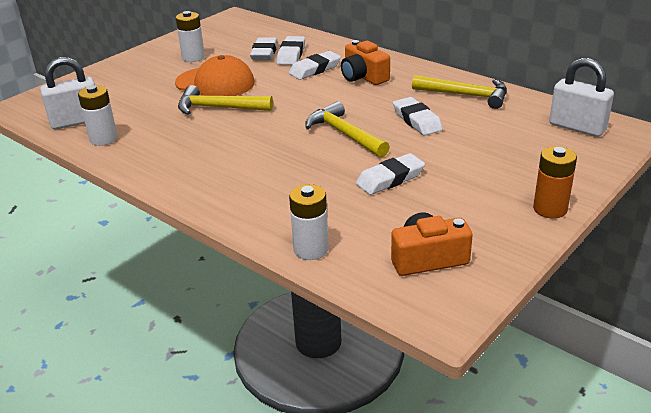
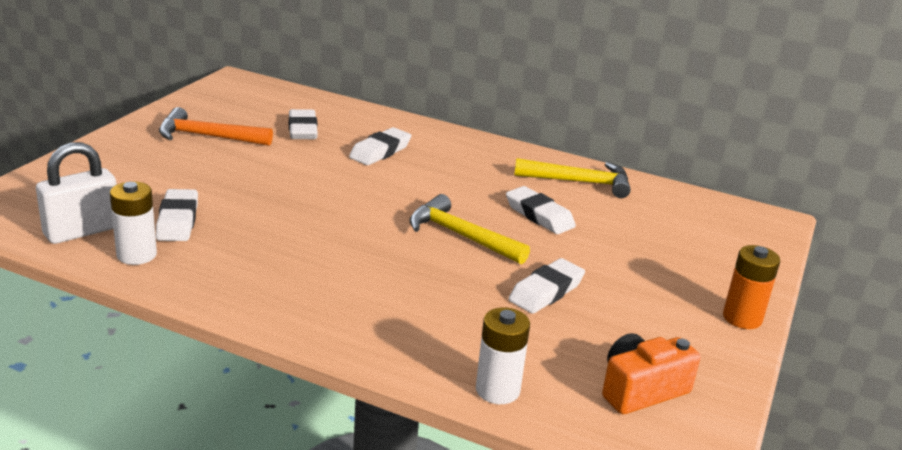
camera: 20 degrees left, 5 degrees down
(193, 57) = (208, 136): white battery -> orange hammer
(215, 83) = (257, 171): orange cap -> none
(218, 108) = (279, 206): yellow hammer -> none
(291, 54) = (339, 132): white eraser -> white eraser (178, 221)
(363, 77) = (446, 160): orange camera -> none
(577, 127) = (720, 218): white padlock -> none

